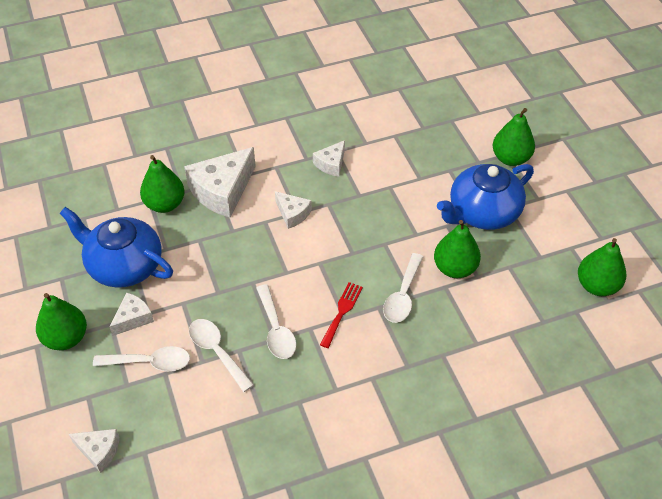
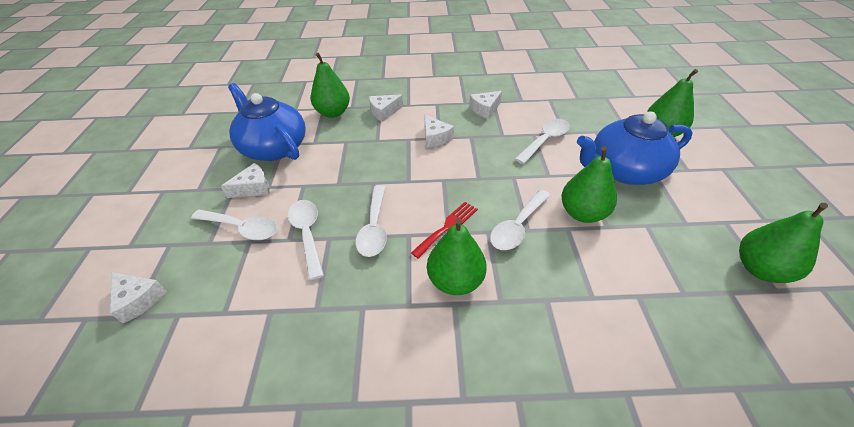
camera: 20 degrees right, 5 degrees down
(66, 338) = (189, 191): green pear -> green pear (455, 281)
(222, 191) = (384, 112): white cheese -> white cheese, size x0.53
(403, 193) = (545, 140): none -> white spoon

